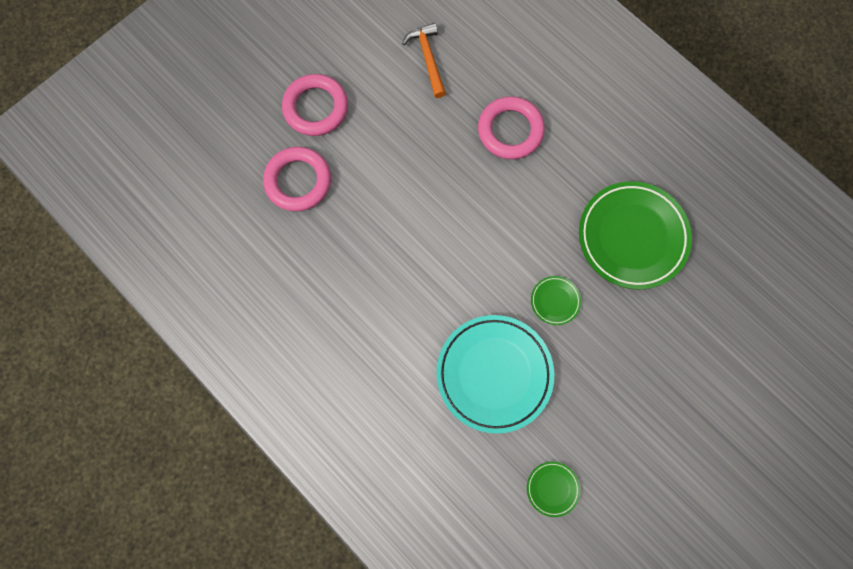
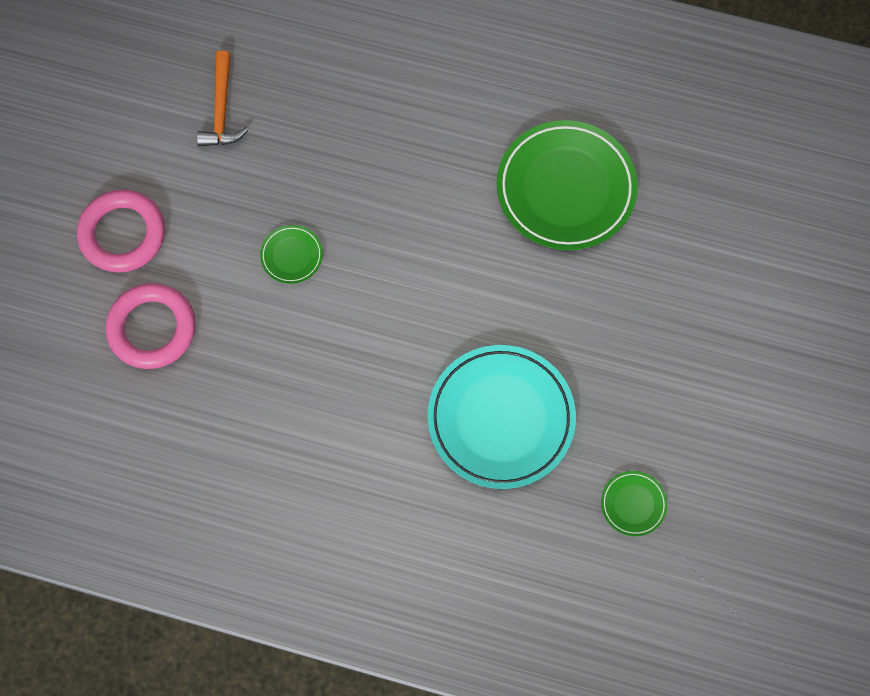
camera: 30 degrees left, 5 degrees down
(428, 58) = (222, 110): orange hammer -> orange hammer turned 135 degrees counterclockwise
(510, 130) = (364, 142): pink ring -> none
(555, 301) = (522, 303): green plate -> green plate (291, 256)

